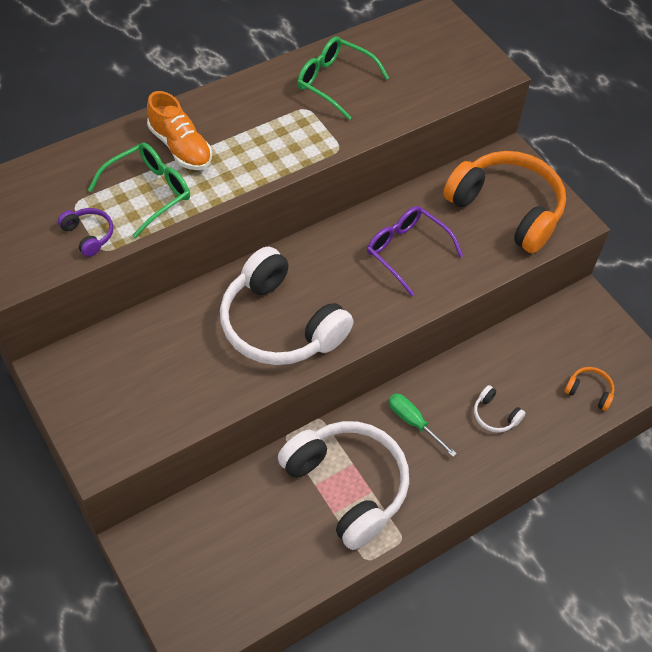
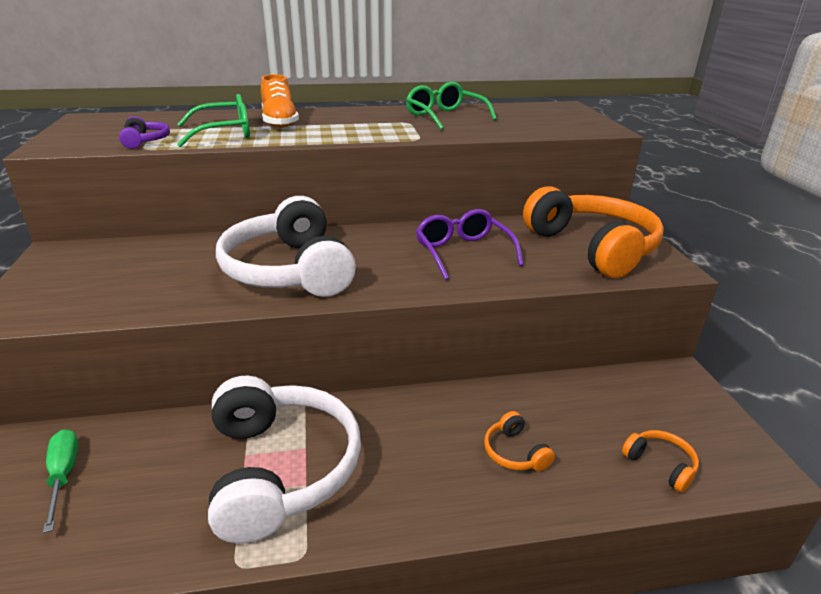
camera: 25 degrees right, 25 degrees down
(413, 422) = (405, 429): green screwdriver -> green screwdriver (63, 475)
(495, 415) = (514, 452): white headphones -> orange headphones

